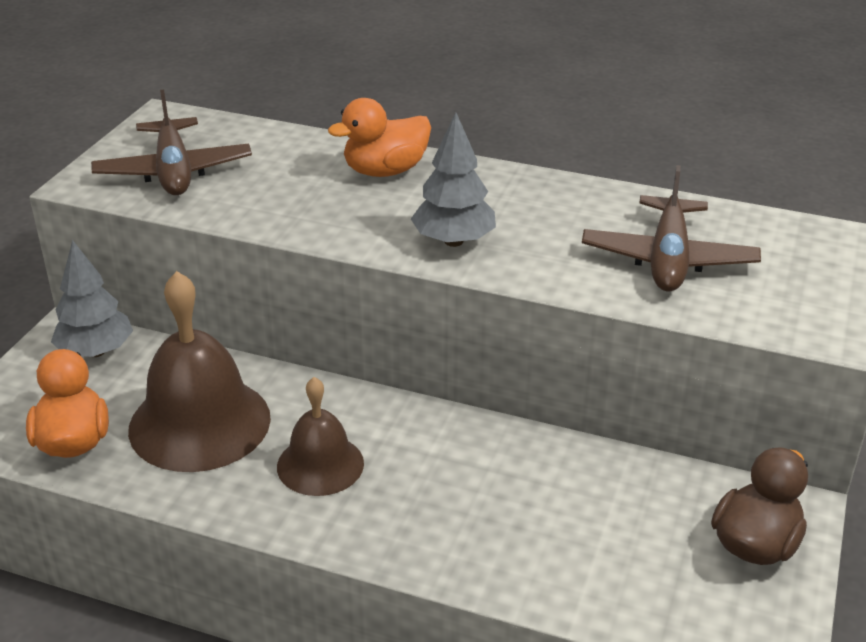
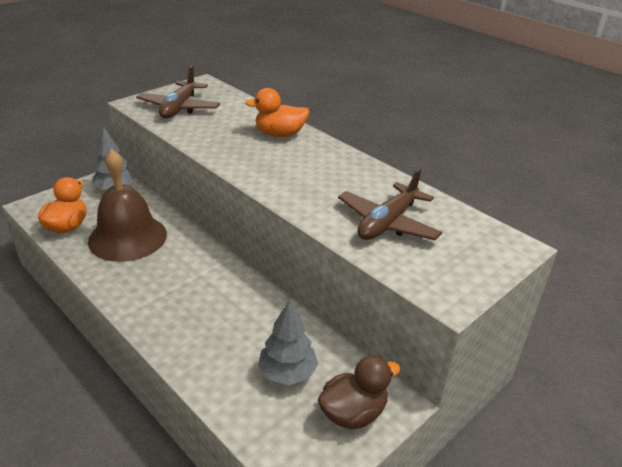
camera: 25 degrees right, 0 degrees up
(320, 464) = (162, 277): brown bell -> none
(453, 241) = (277, 178): grey tree -> grey tree (287, 373)

